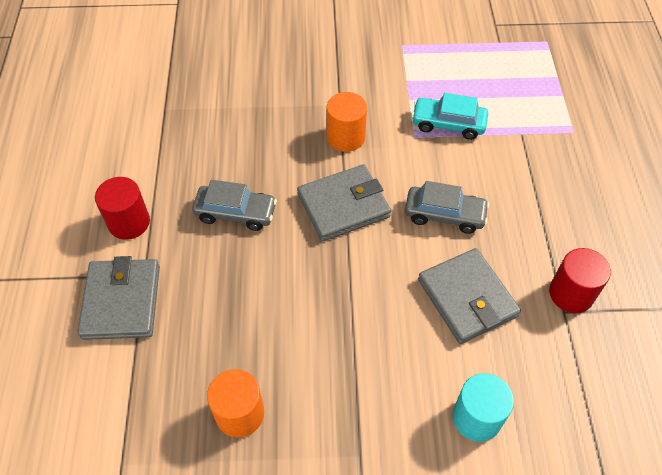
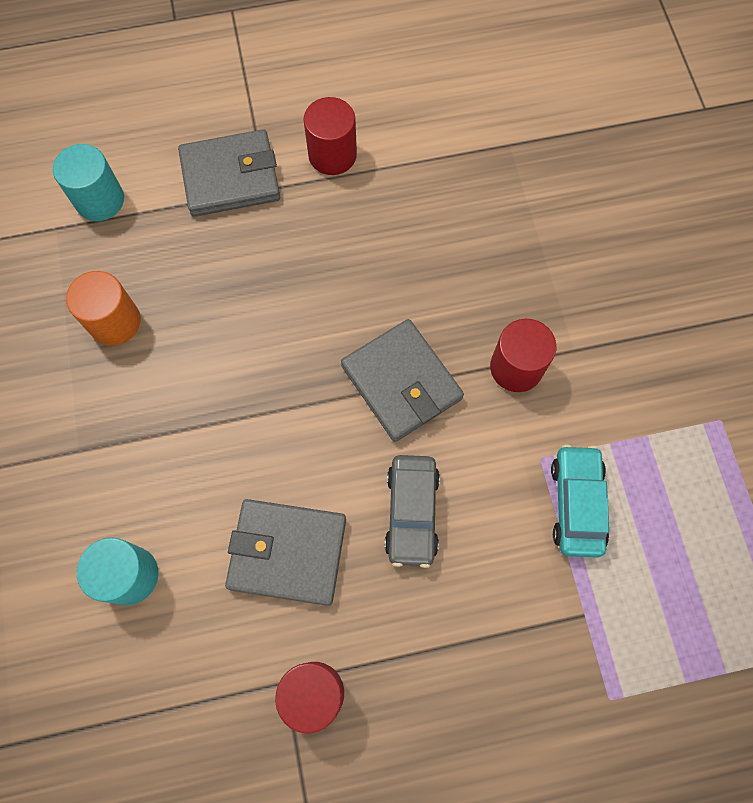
camera: 80 degrees right, 15 degrees up
(104, 419) = (100, 200): none -> turquoise cylinder
(236, 213) = (366, 261): grey car -> none
(346, 137) = (516, 367): orange cylinder -> red cylinder
(467, 298) = (287, 553): grey wallet -> grey wallet turned 45 degrees clockwise

